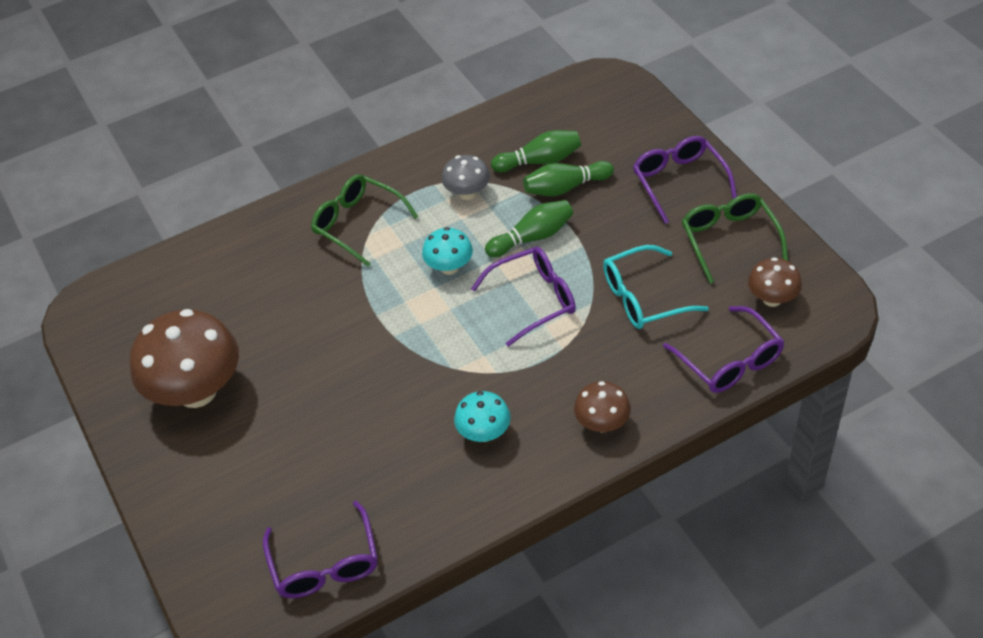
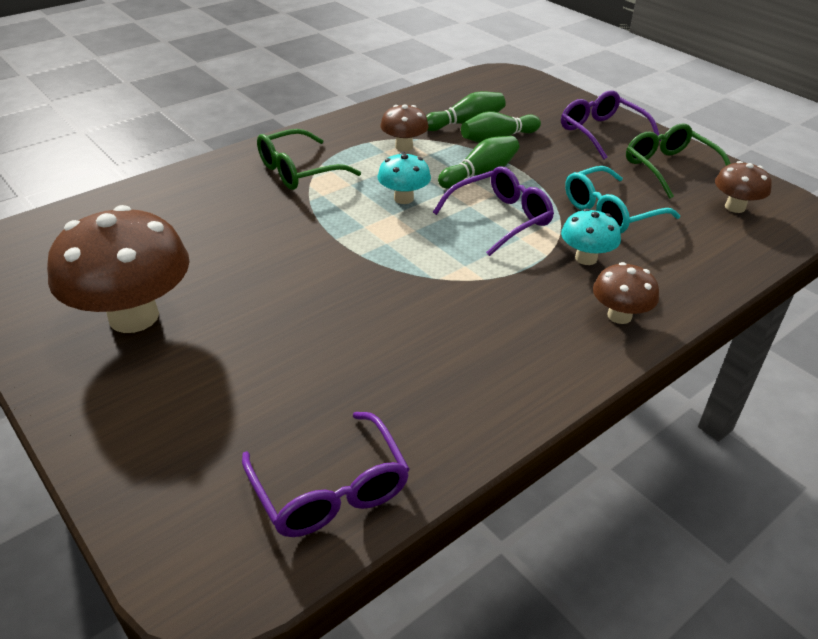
camera: 15 degrees left, 10 degrees down
(358, 224) = (298, 171): green glasses -> green glasses turned 60 degrees counterclockwise
(467, 193) = (404, 146): grey mushroom -> brown mushroom
(484, 433) = (490, 333): turquoise mushroom -> turquoise mushroom (586, 258)
(729, 361) = (723, 255): purple glasses -> none

